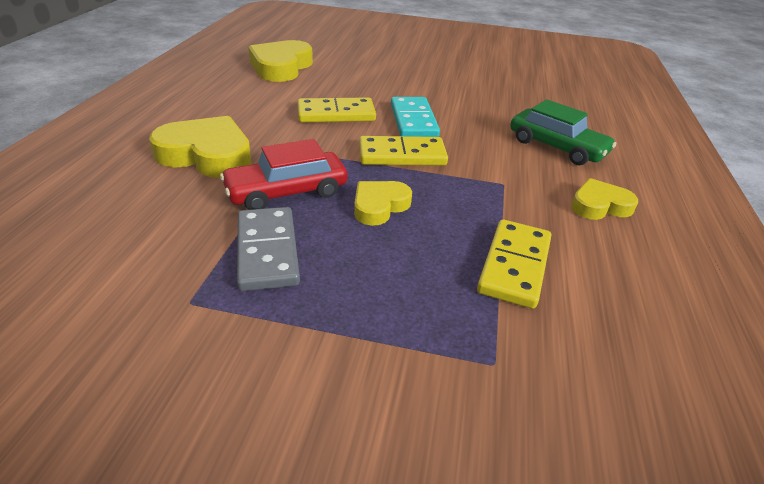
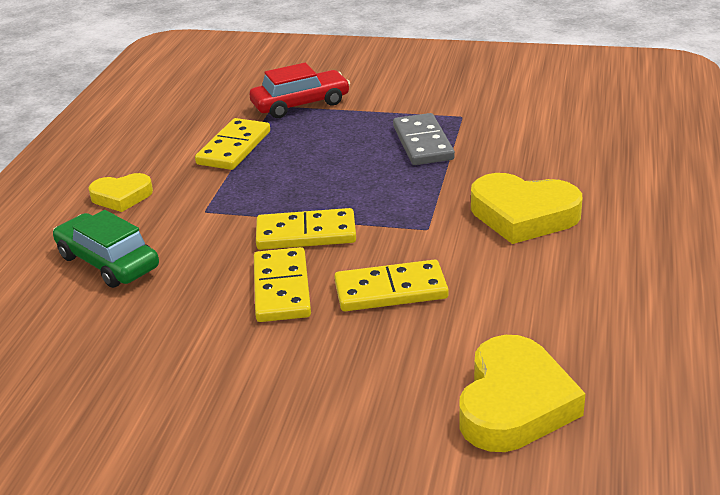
camera: 175 degrees left, 5 degrees down
(286, 192) = (423, 185): red car -> red car (300, 104)
(379, 206) = (335, 180): yellow heart -> none
(413, 121) = (281, 289): turquoise domino -> yellow domino

